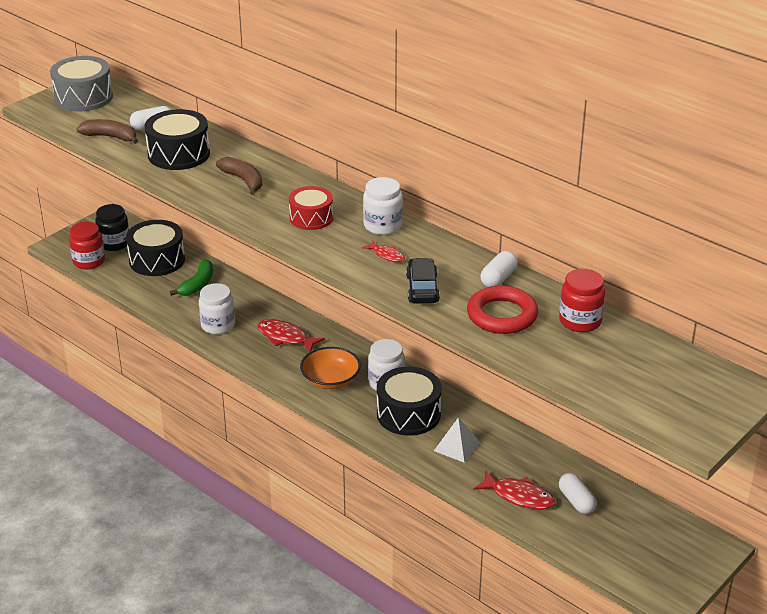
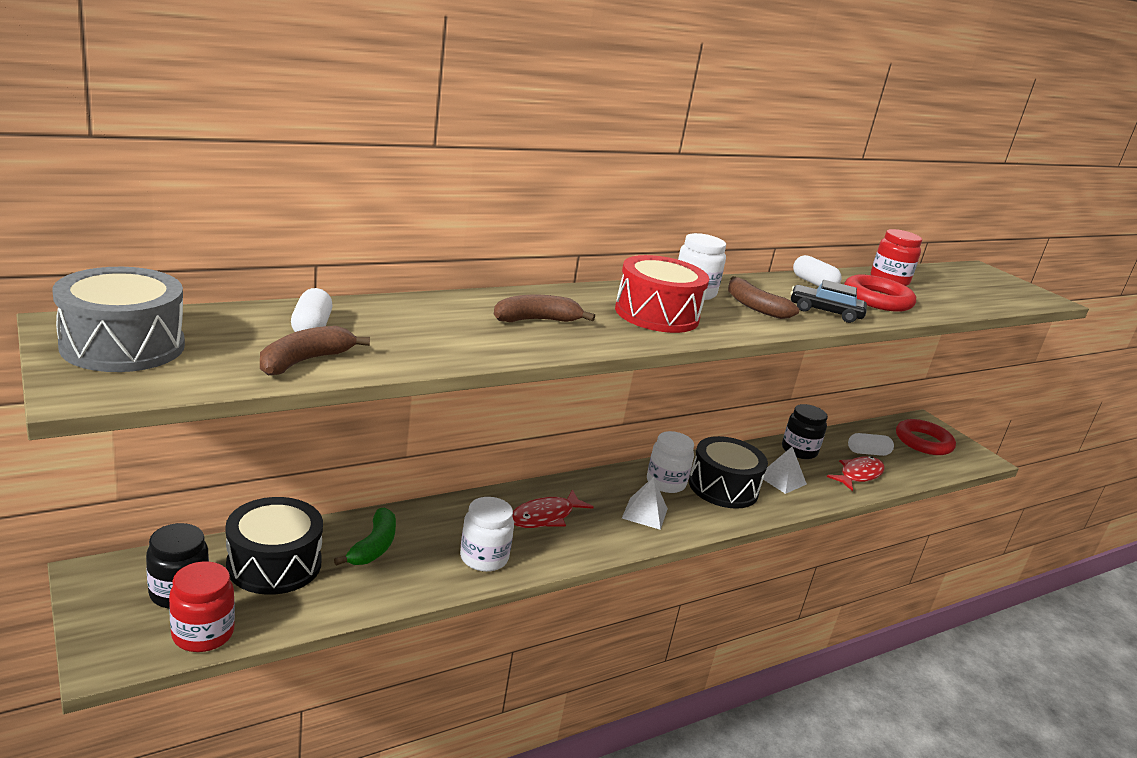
camera: 75 degrees left, 10 degrees down
(179, 154) = (421, 334): black drum -> none
(198, 284) = (374, 546): green banana -> green banana turned 60 degrees clockwise
(311, 218) = (656, 314): red drum -> red drum, size x1.52
(330, 380) = (644, 513): orange bowl -> white pyramid
(386, 255) = (755, 307): red fish -> brown banana
(527, 452) = (799, 450): none -> black jar
(654, 545) = (923, 442): none -> red ring

